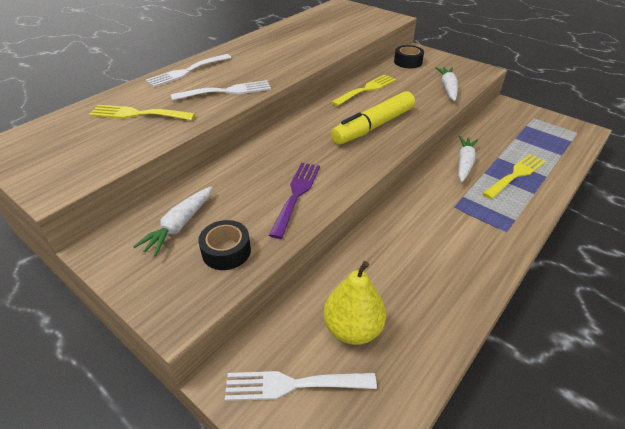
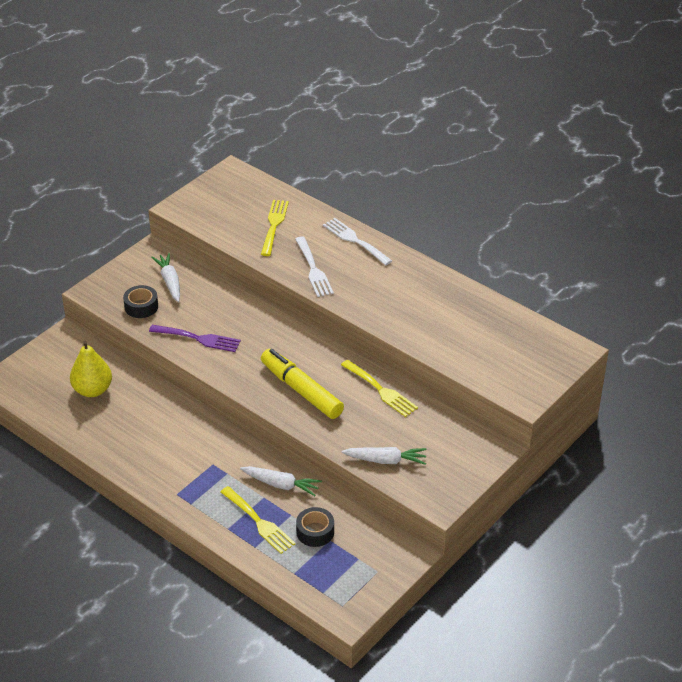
camera: 90 degrees right, 0 degrees up
(179, 225) = (170, 282): white carrot -> white carrot turned 45 degrees clockwise
(293, 385) = (58, 362): white fork -> none
(408, 62) = (458, 433): black tape -> black tape (315, 532)

